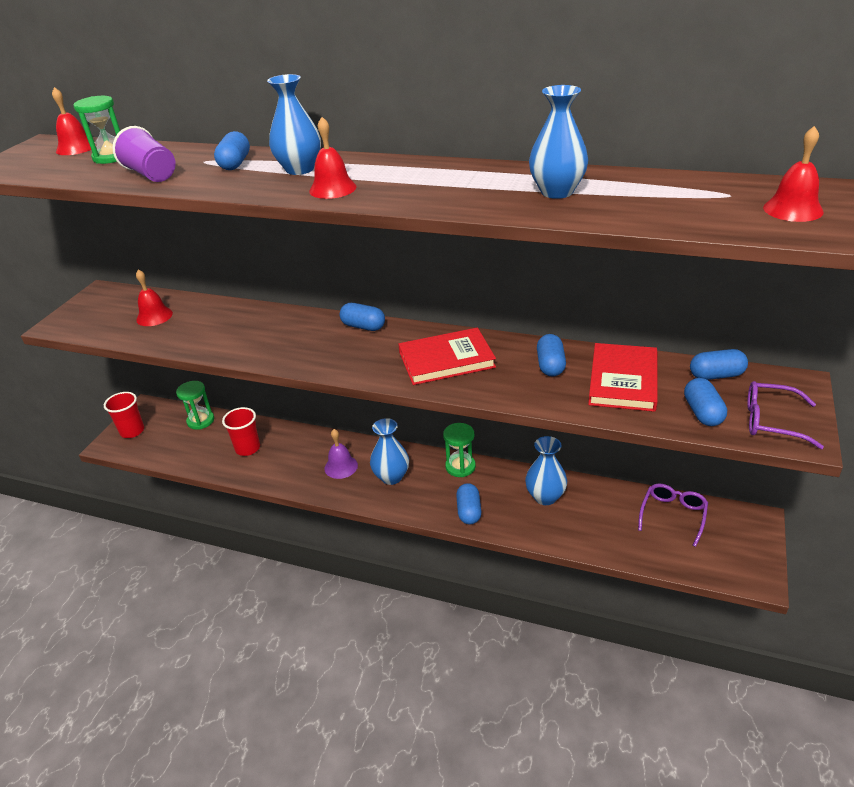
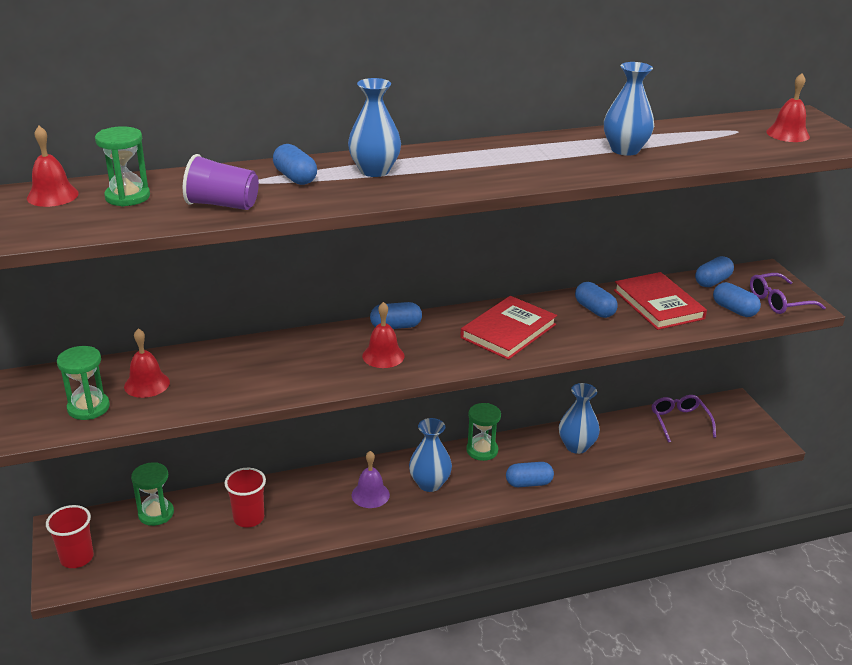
camera: 40 degrees left, 5 degrees down
(105, 321) = (88, 408): none -> green hourglass
(332, 189) = (441, 182): red bell -> red bell (383, 356)
(469, 511) = (528, 483): blue capsule -> blue capsule turned 60 degrees counterclockwise

